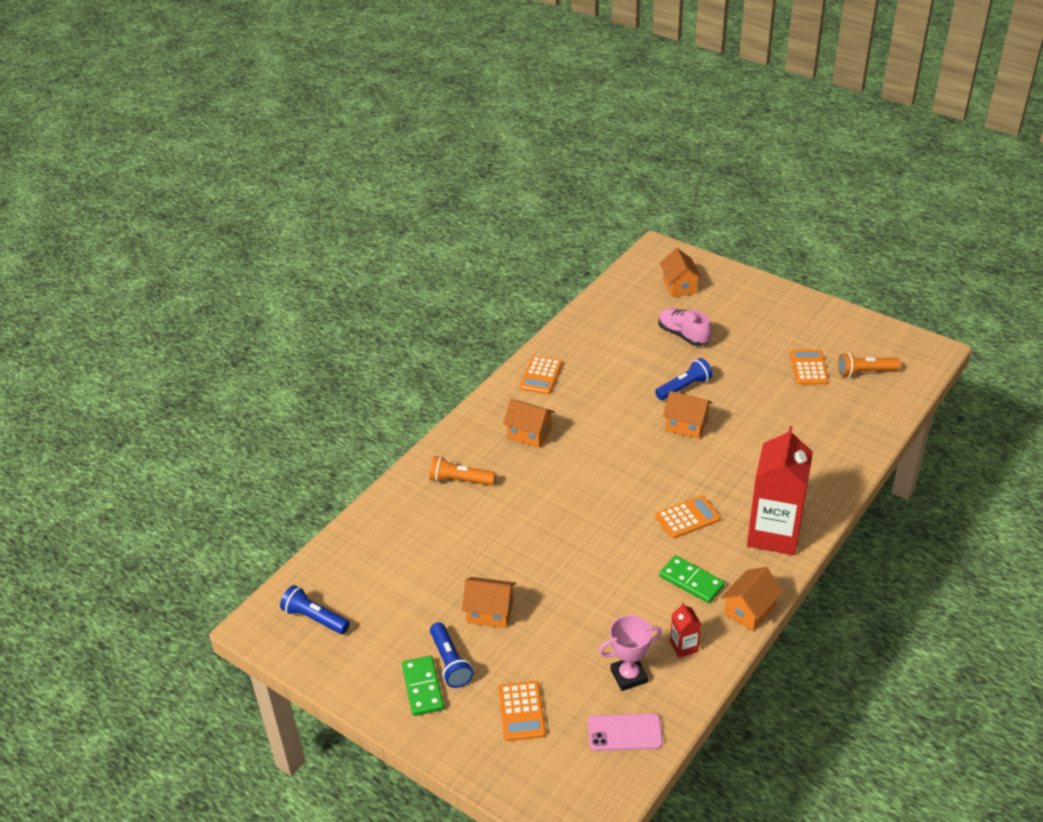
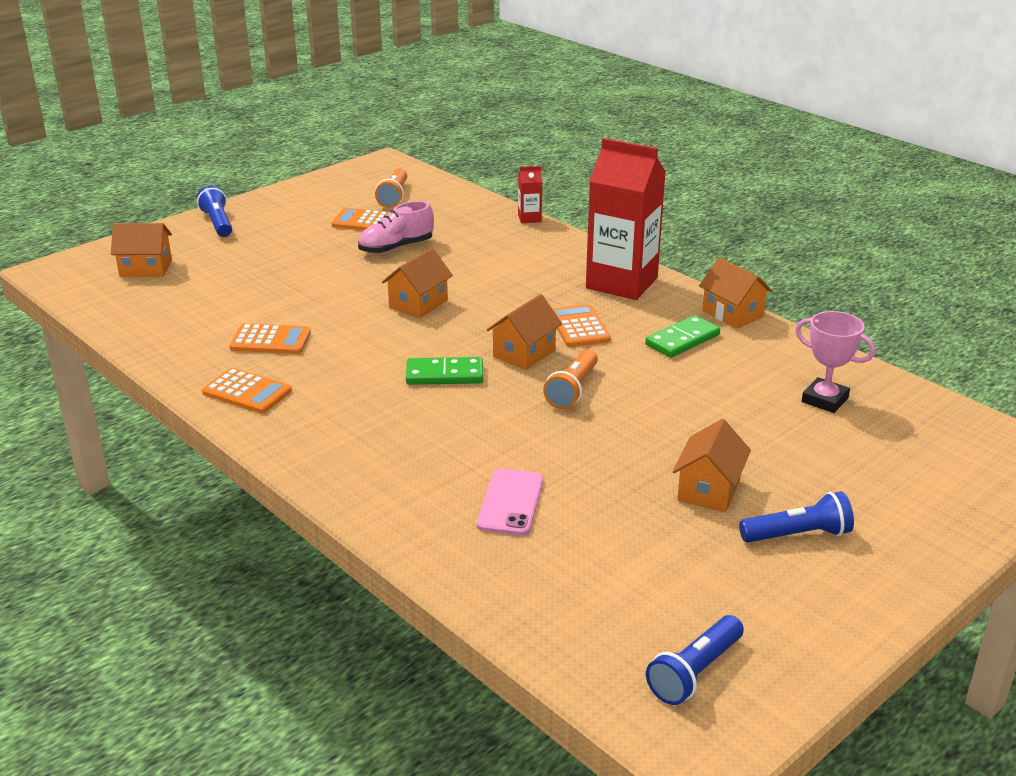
camera: 80 degrees left, 10 degrees down
(423, 687) = (843, 565): green domino -> green domino (444, 374)
(460, 480) = (435, 488): orange flashlight -> orange flashlight (573, 390)
(522, 711) = (882, 483): orange calculator -> orange calculator (270, 340)
(529, 434) = (366, 416): orange house -> orange house (524, 353)
(625, 732) = (910, 414): pink phone -> pink phone (510, 502)
(629, 676) = (824, 400): pink trophy -> pink trophy turned 45 degrees counterclockwise
(683, 335) = (246, 281): pink shoe -> pink shoe (396, 248)
(684, 387) = (348, 295): blue flashlight -> blue flashlight (218, 223)
(684, 646) = (782, 359): red carton -> red carton (529, 218)

